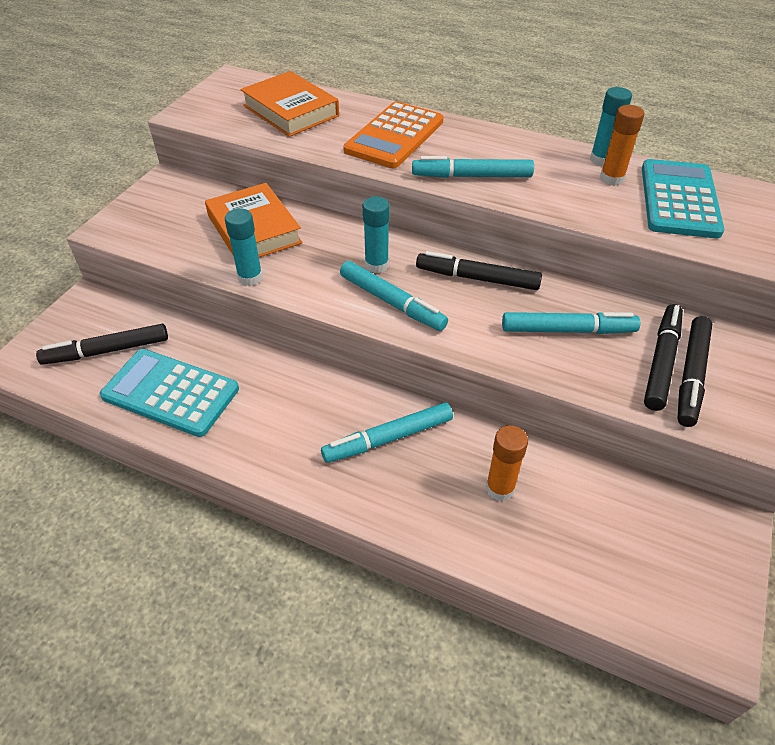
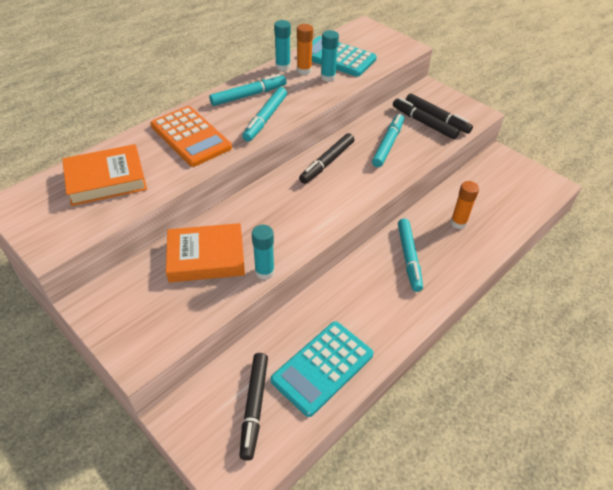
camera: 70 degrees left, 0 degrees up
(376, 265) = (289, 202): turquoise glue stick -> turquoise glue stick (328, 77)
(392, 302) = (330, 206): turquoise marker -> turquoise marker (249, 95)

